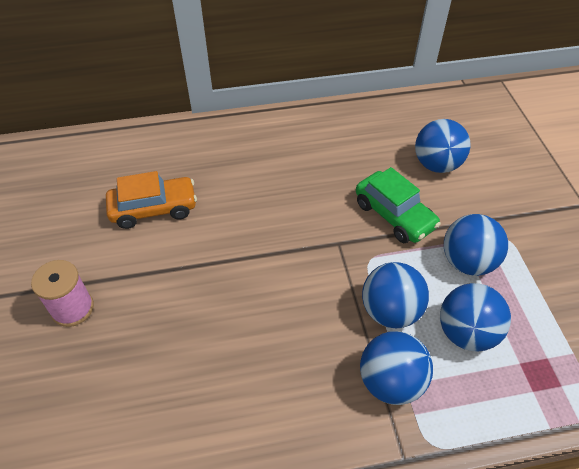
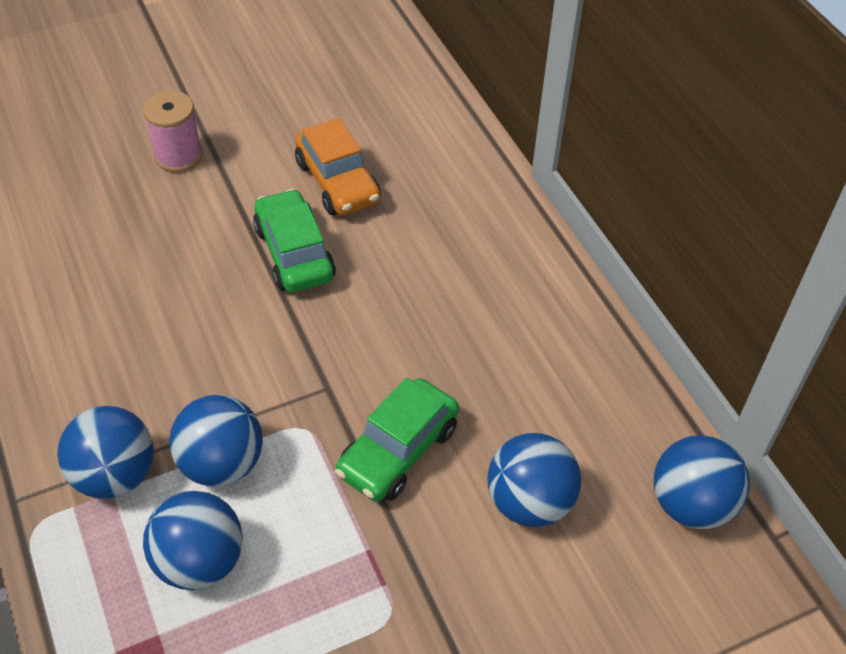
camera: 75 degrees right, 0 degrees up
(213, 244) = (294, 253): none -> green car
(467, 262) = (328, 558): blue ball -> blue ball (691, 504)

